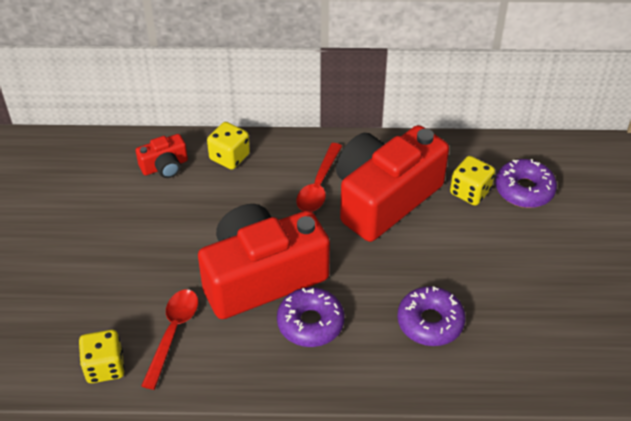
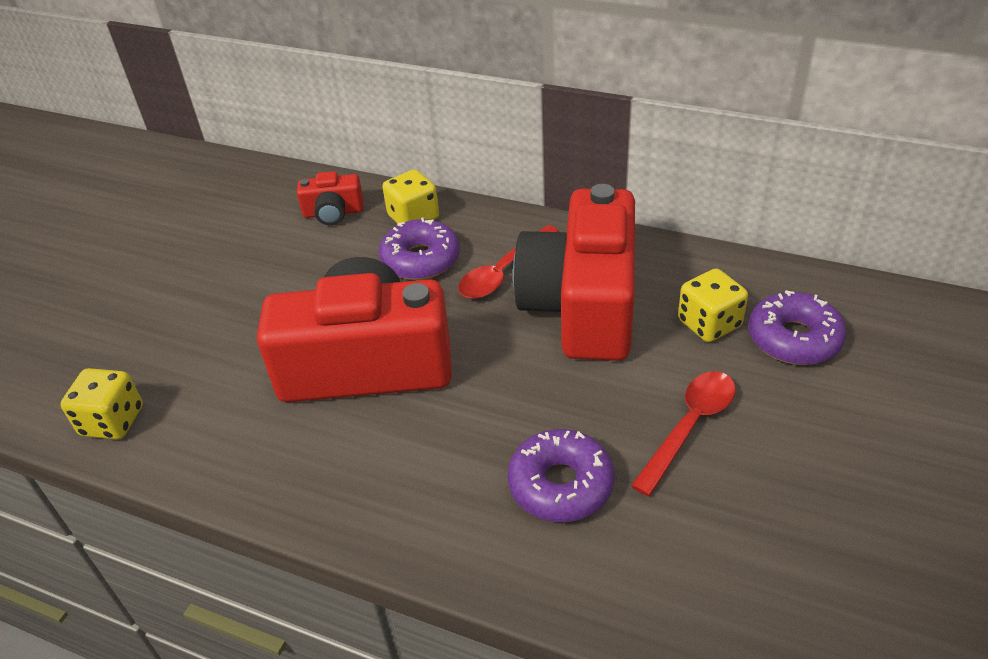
camera: 25 degrees right, 5 degrees down
(173, 333) = (216, 403): red spoon -> red spoon (689, 427)
(310, 323) = (393, 439): purple donut -> purple donut (420, 259)
(384, 198) = (582, 305): red camera -> red camera turned 60 degrees counterclockwise

